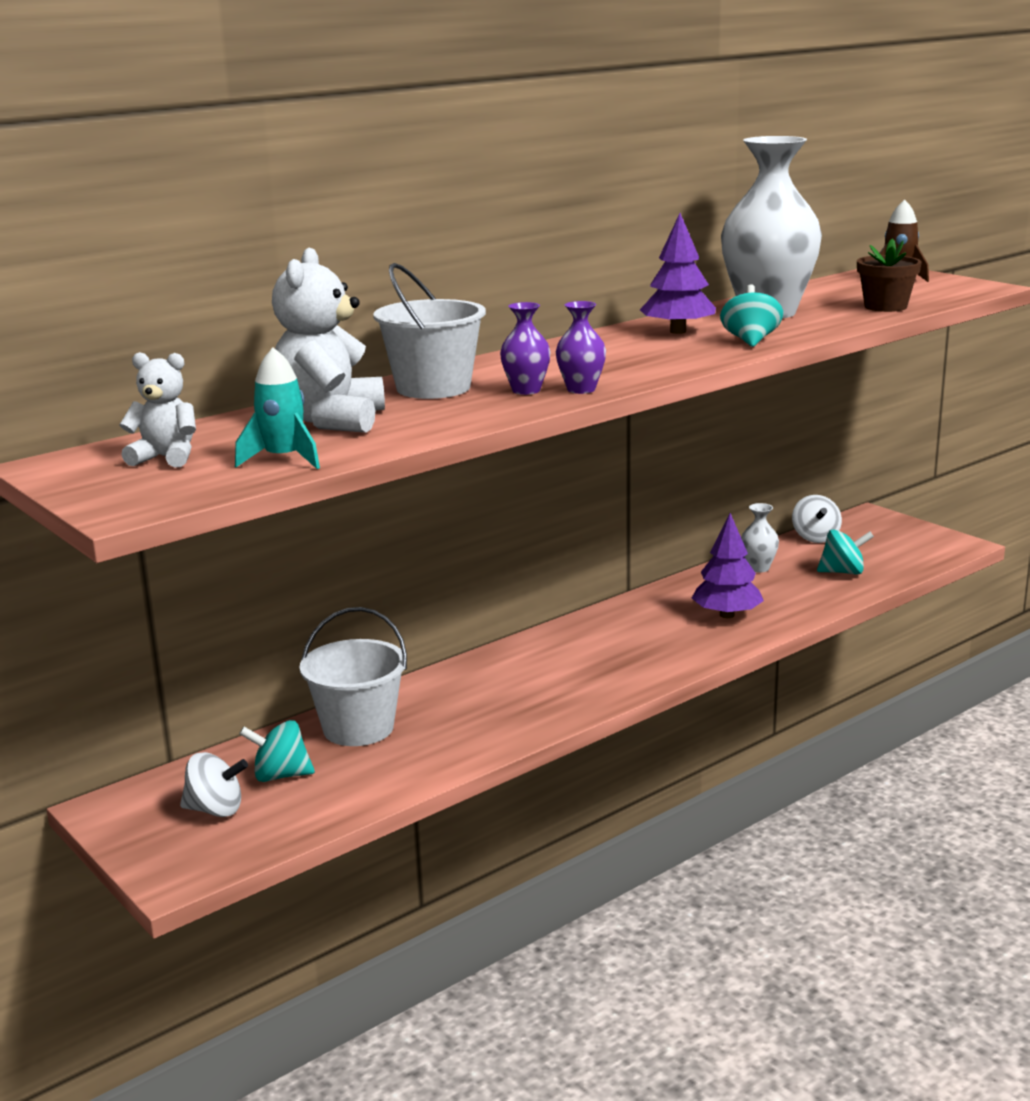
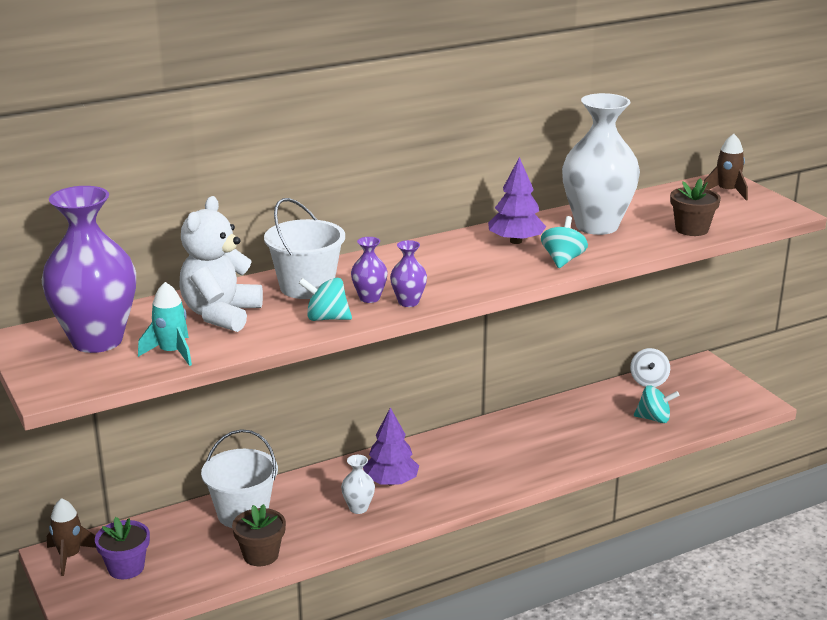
camera: 10 degrees right, 5 degrees up
(127, 807) = (70, 556): none -> brown rocket
(166, 458) = (97, 340): white teddy bear -> purple vase
(215, 810) = (126, 568): white spinning top -> purple flower pot
(280, 775) = (177, 546): turquoise spinning top -> turquoise spinning top (326, 318)
(404, 771) = (261, 555): none -> brown flower pot
(726, 615) = (546, 448): purple tree -> purple tree (390, 482)
(758, 568) = (590, 406): white vase -> white vase (358, 508)

